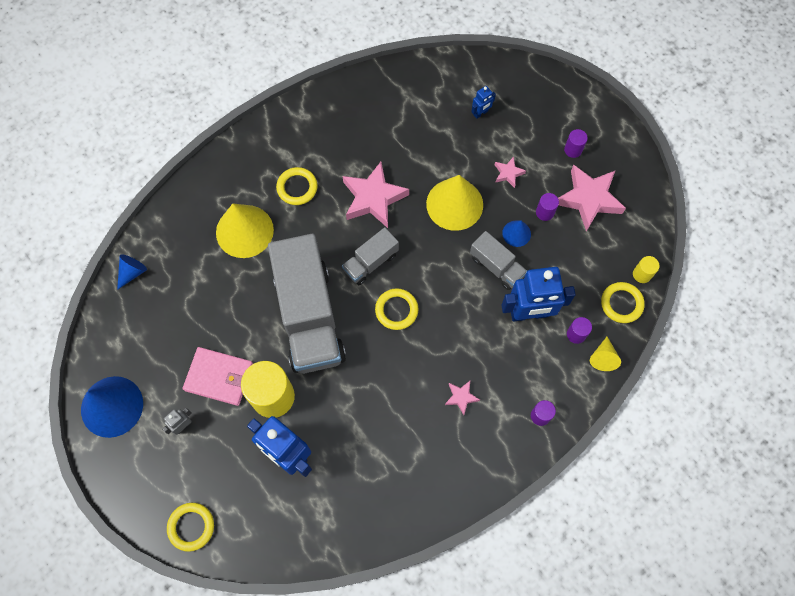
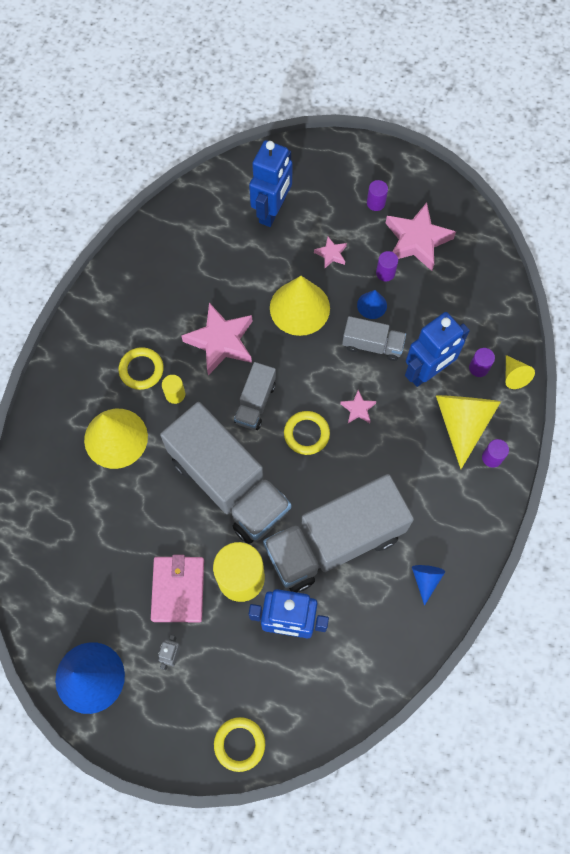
camera: 30 degrees left, 0 degrees up
(132, 272) = (28, 538): blue cone -> blue cone (425, 580)
(219, 377) = (178, 589): pink wallet -> pink wallet turned 75 degrees counterclockwise
(365, 410) = (334, 541): none -> grey truck
(461, 397) = (413, 480): pink star -> pink star (358, 409)
(481, 113) = (272, 211): blue robot -> blue robot, size x2.27
(533, 372) = (462, 423): none -> yellow cone
(621, 303) = (501, 319): yellow ring -> none
(642, 274) = (502, 284): yellow cylinder -> yellow cylinder (175, 394)

